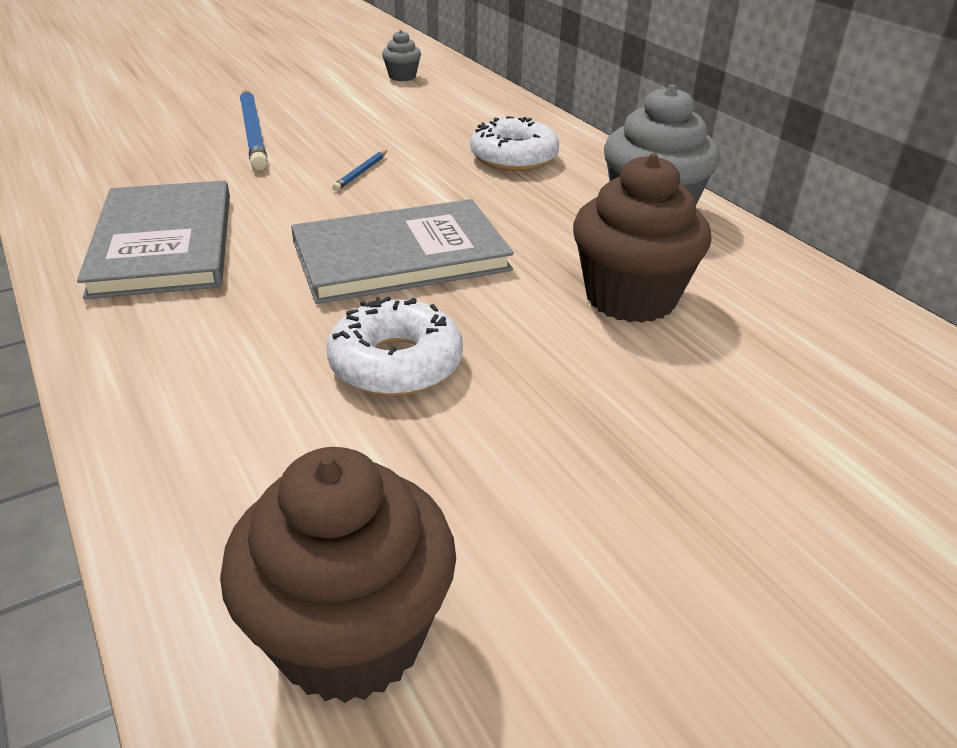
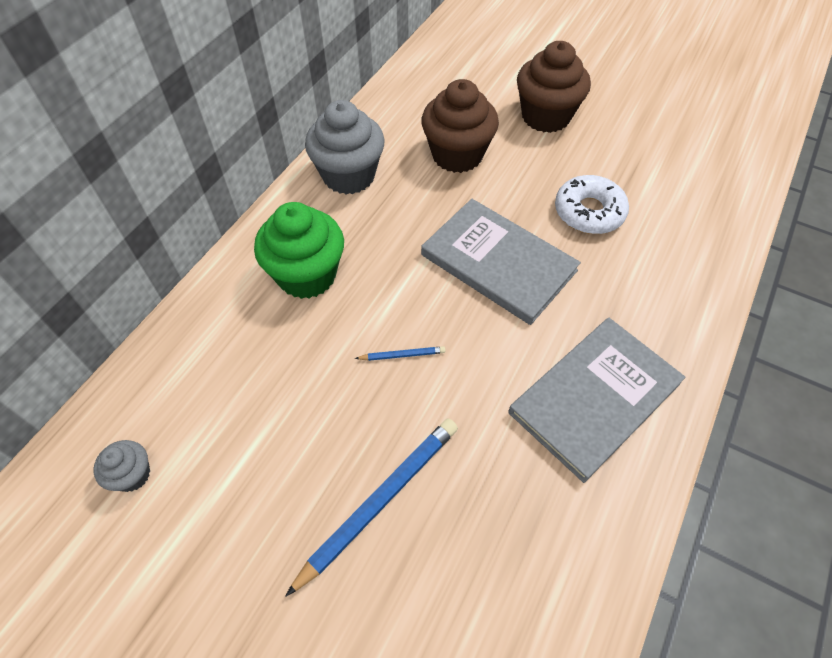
camera: 120 degrees left, 20 degrees up
(351, 635) = (712, 154): brown cupcake -> brown cupcake (546, 116)
(514, 158) = (307, 275): white donut -> green cupcake

